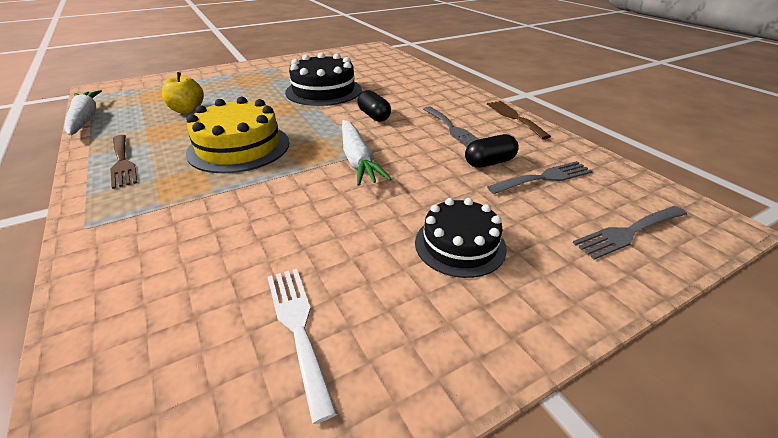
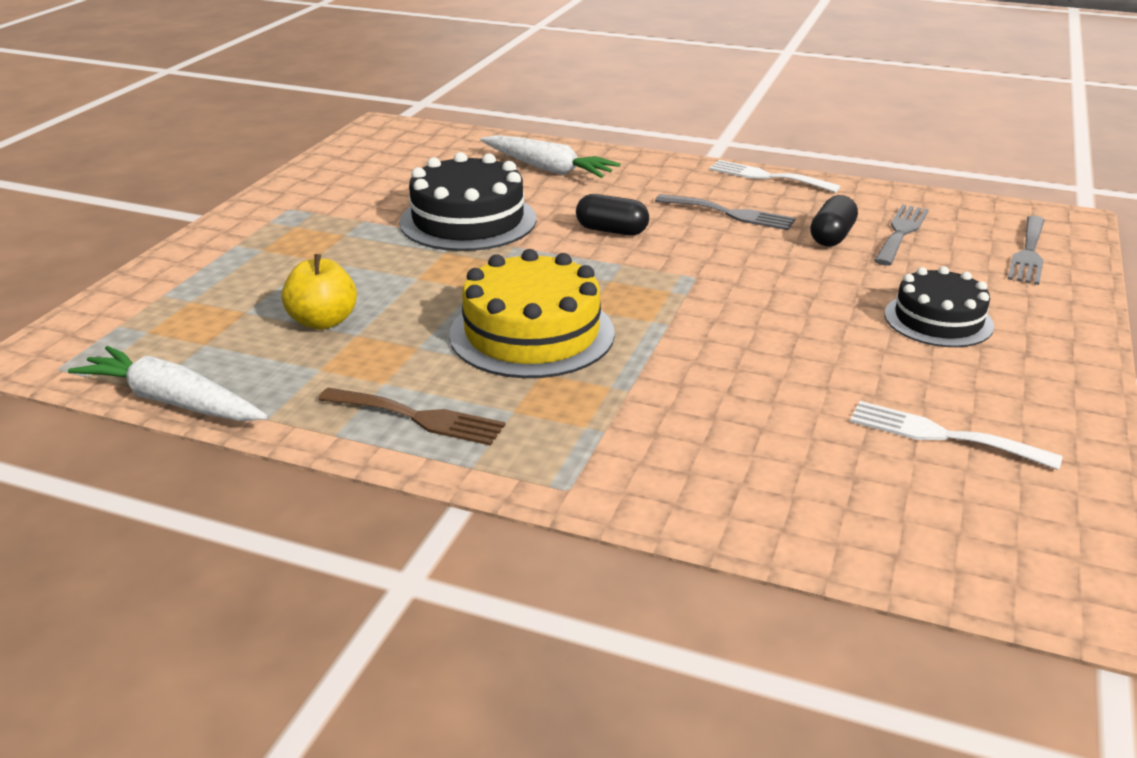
camera: 40 degrees left, 5 degrees down
(358, 160) = (703, 288): white carrot -> white carrot (547, 168)
(514, 117) = (767, 176): brown fork -> white fork

